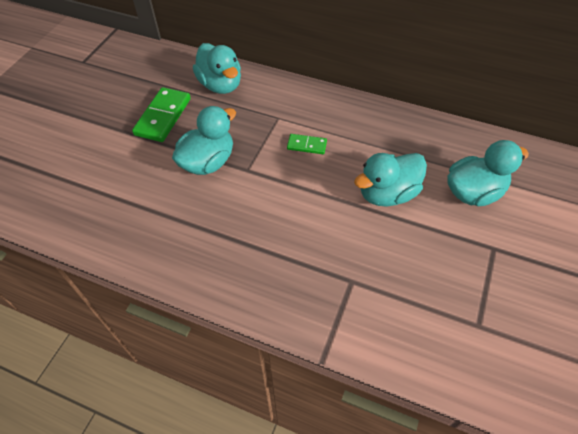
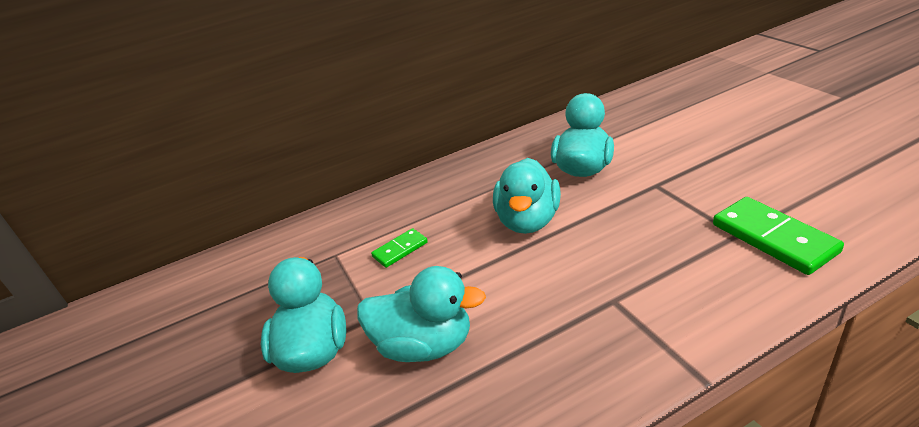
camera: 45 degrees left, 20 degrees down
(163, 117) = (185, 363): green domino -> green domino (773, 238)
(220, 85) = (222, 281): turquoise duck -> turquoise duck (424, 345)

